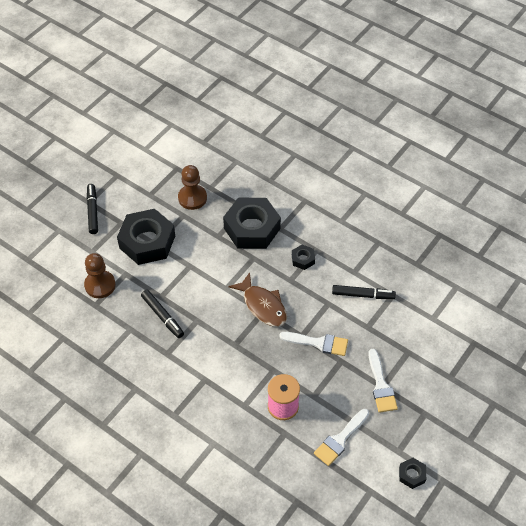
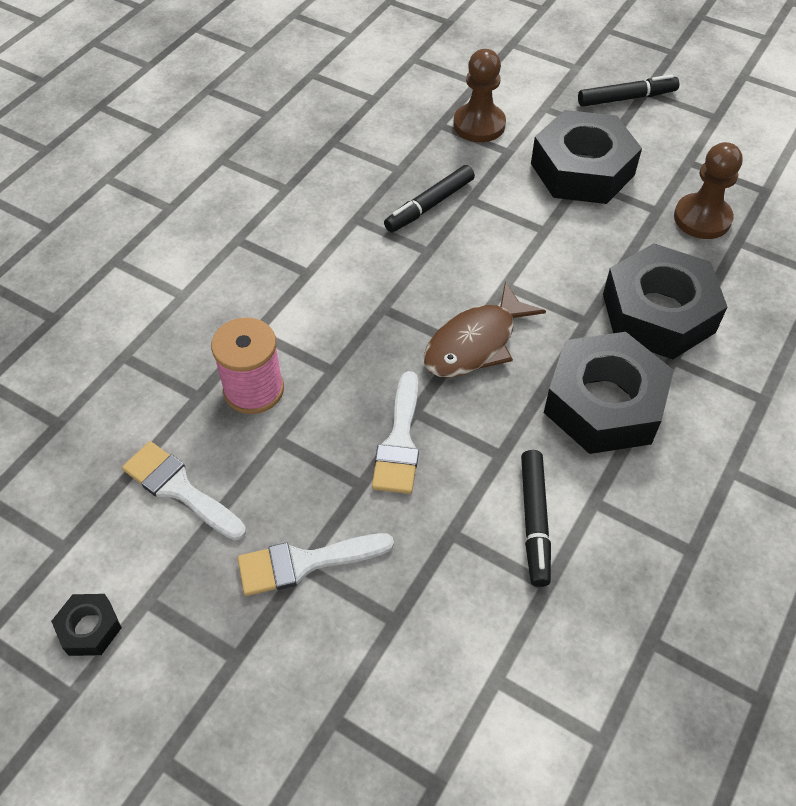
camera: 85 degrees right, 0 degrees up
(303, 259) = (604, 403): black nut -> black nut, size x2.28

